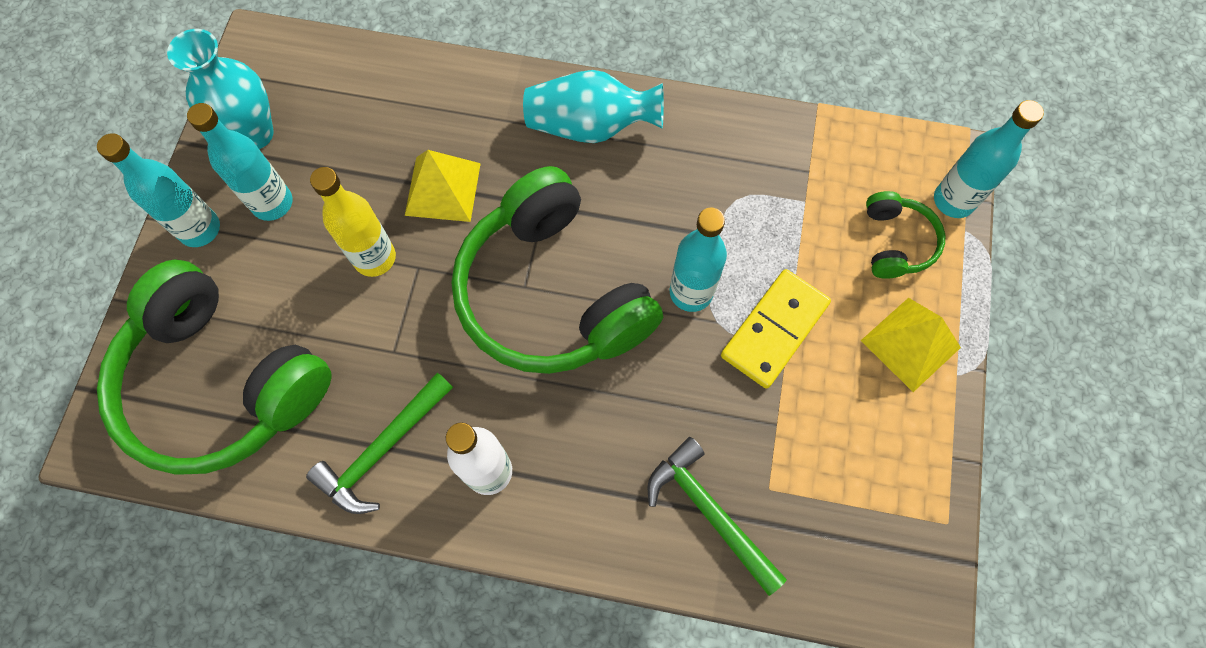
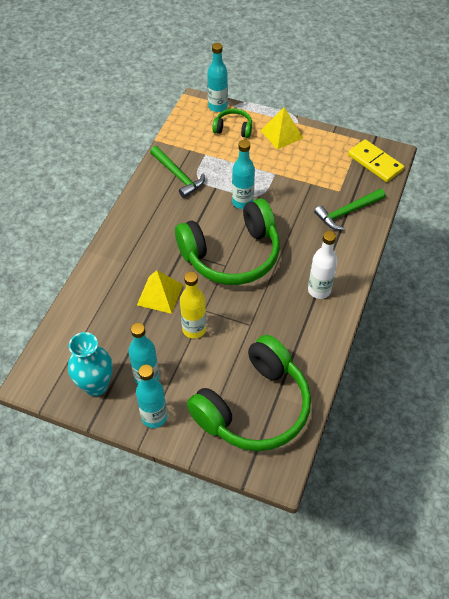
camera: 80 degrees left, 15 degrees down
(382, 449) = (302, 333): green hammer -> green hammer (178, 176)
(590, 126) = (140, 227): turquoise vase -> none
(774, 330) = (267, 176): yellow domino -> yellow domino (375, 162)

